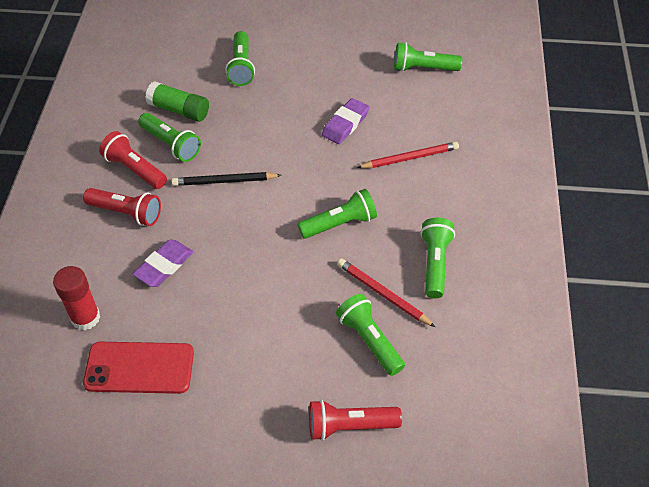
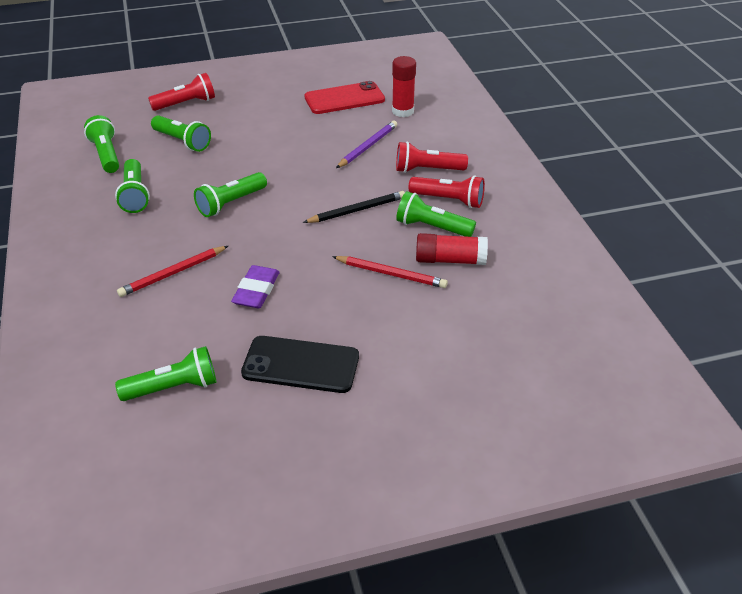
camera: 160 degrees right, 10 degrees down
(164, 266) = (368, 147): purple eraser -> purple pencil
(179, 110) = (450, 260): green glue stick -> red glue stick
(241, 67) = (415, 326): green flashlight -> green flashlight (106, 154)
(333, 62) = (301, 365): none -> black phone
(383, 294) = (178, 167): red pencil -> red pencil (391, 274)

